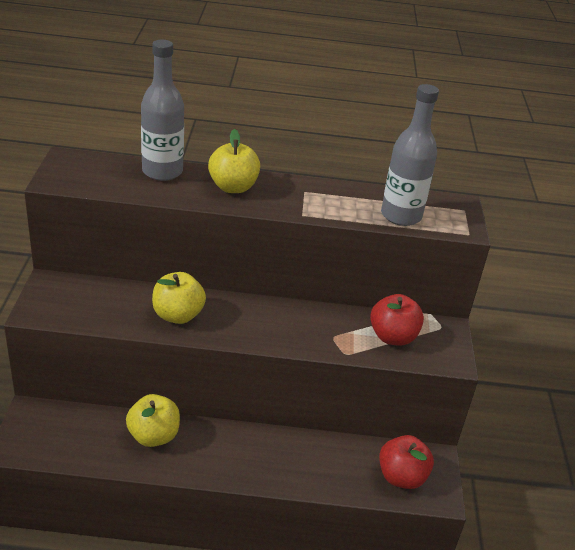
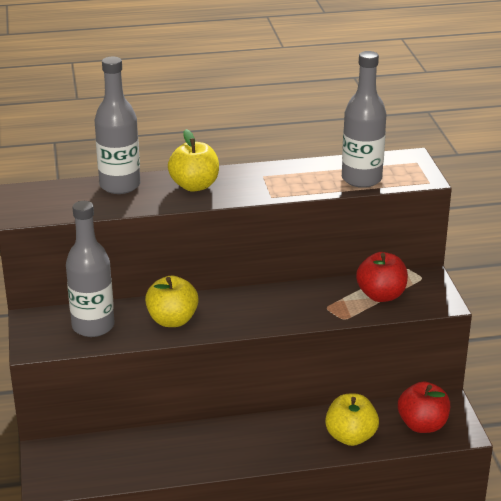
camera: 10 degrees left, 5 degrees down
(100, 304) = (93, 326): none -> grey bottle
(153, 436) = (175, 444): yellow apple -> yellow apple (350, 437)

